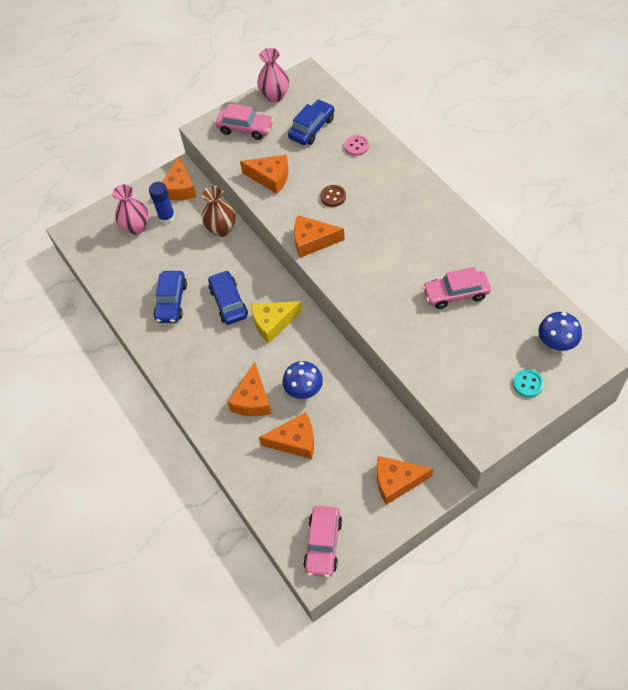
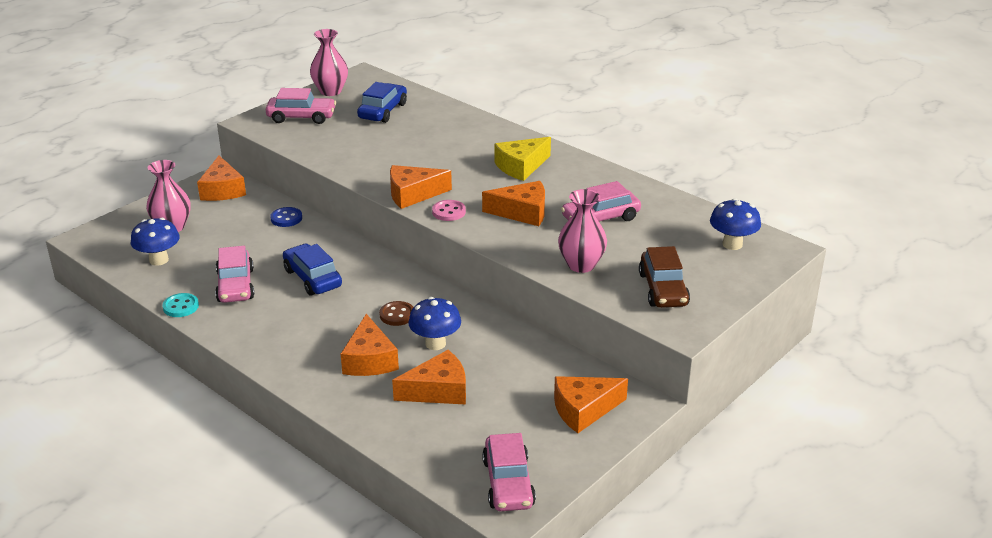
camera: 20 degrees left, 25 degrees down
(121, 264) = (159, 260): none -> blue mushroom
(167, 217) = (211, 215): blue glue stick -> none
(171, 302) = (235, 285): blue car -> pink car
(221, 229) = (286, 218): brown vase -> blue button
(270, 178) = (344, 151): orange cheese -> orange cheese (522, 212)
(273, 323) = (376, 289): yellow cheese -> yellow cheese (521, 166)
(333, 197) = (426, 159): brown button -> brown button (397, 315)
(356, 146) = (440, 120): pink button -> pink button (448, 212)
(424, 349) = (581, 265): none -> pink vase
(482, 389) = (663, 289): none -> brown car
(528, 384) = (714, 279): turquoise button -> turquoise button (181, 306)

